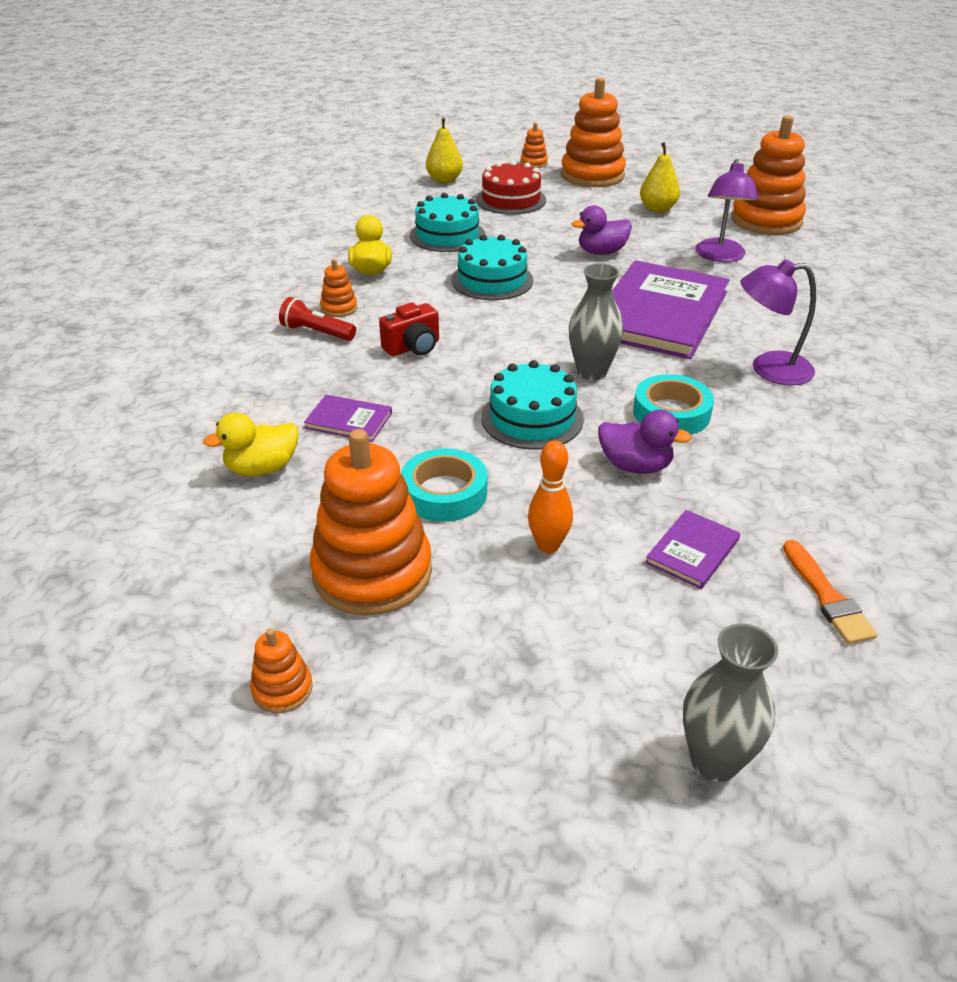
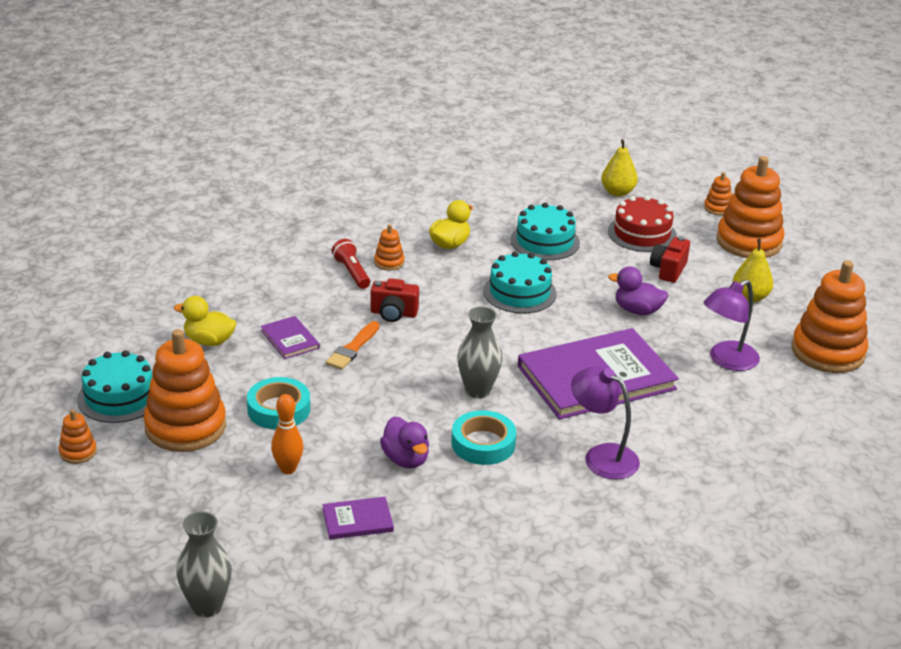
camera: 40 degrees right, 5 degrees down
(532, 418) = (393, 397): turquoise cake -> turquoise cake (119, 397)
(573, 215) = (668, 270): none -> red camera
(827, 597) = (388, 587): orange brush -> orange brush (352, 348)

